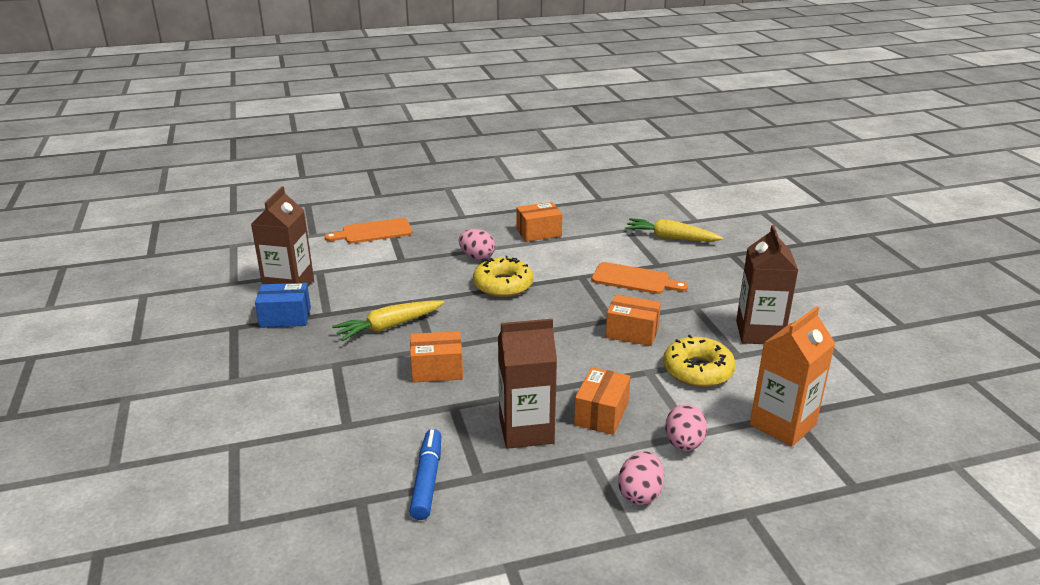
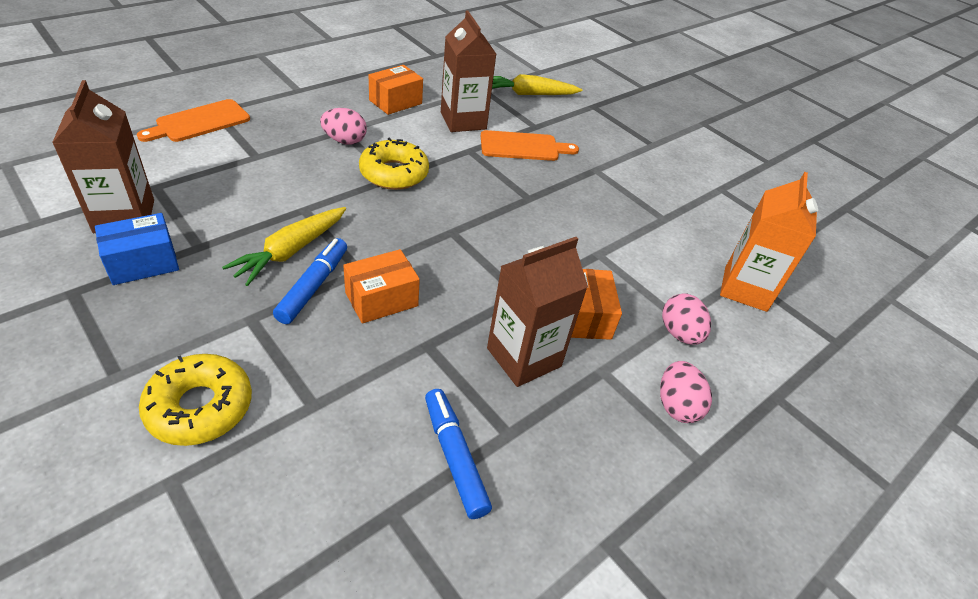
camera: 30 degrees left, 15 degrees up
(391, 352) = (313, 286): none -> blue marker
(632, 332) = (557, 210): orange box -> none
(698, 370) = (641, 243): yellow donut -> yellow donut (200, 407)
(759, 333) = (667, 190): brown carton -> brown carton (463, 121)

